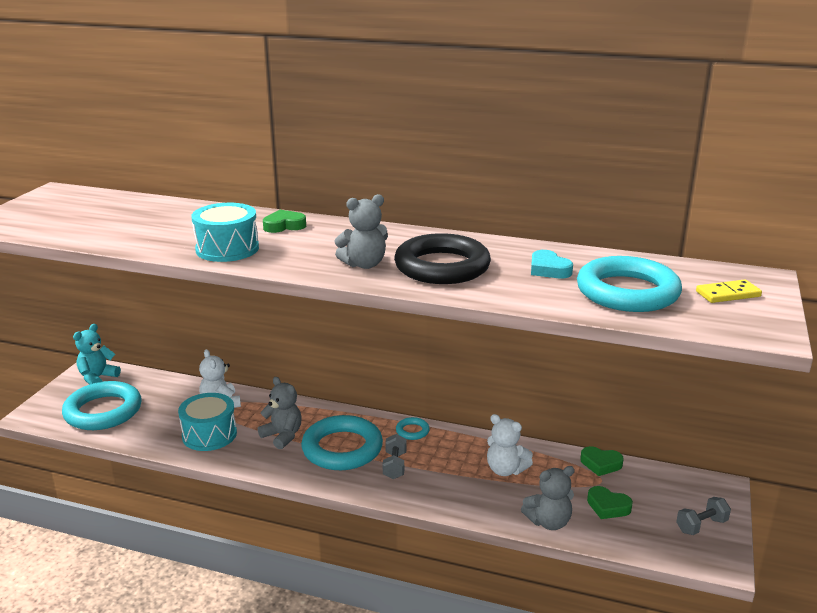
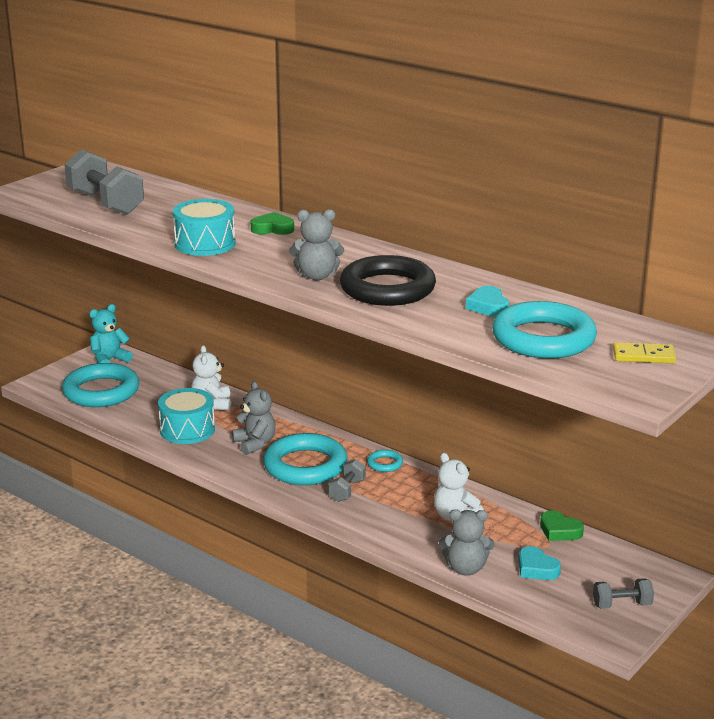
camera: 20 degrees right, 0 degrees up
(95, 223) = (105, 203): none -> grey dumbbell
(608, 506) = (536, 568): green heart -> turquoise heart

